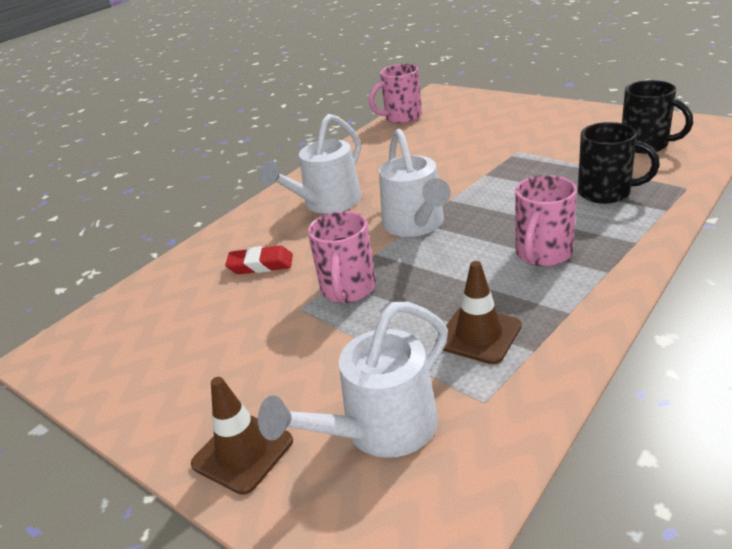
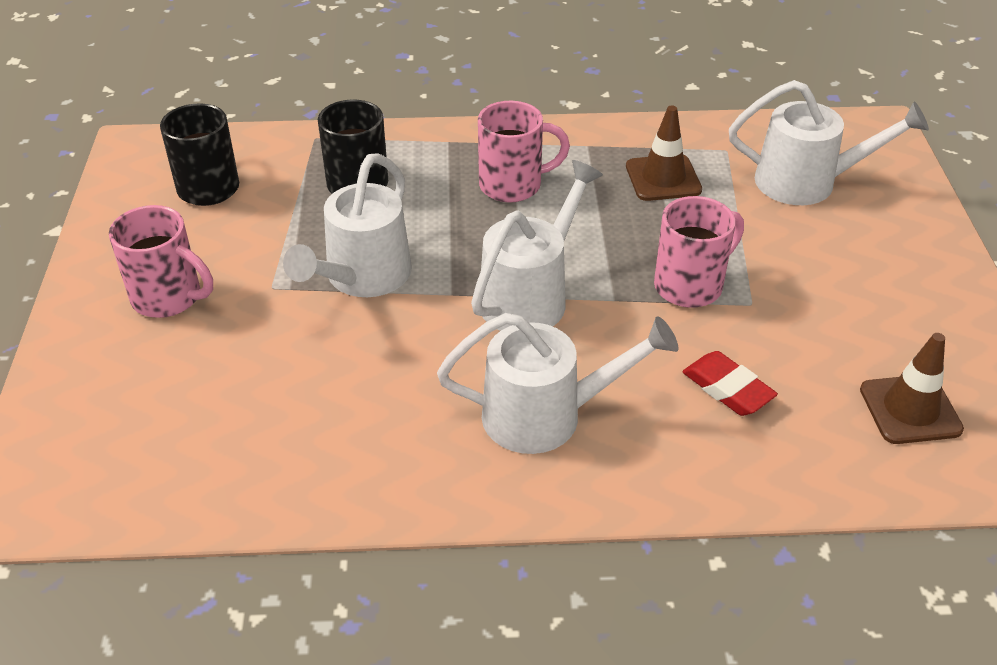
camera: 135 degrees left, 10 degrees up
(242, 452) = (911, 234): brown traffic cone -> brown traffic cone (910, 409)
(402, 117) = (174, 501): pink mug -> pink mug (169, 298)
(497, 176) = (362, 278): none -> white watering can

